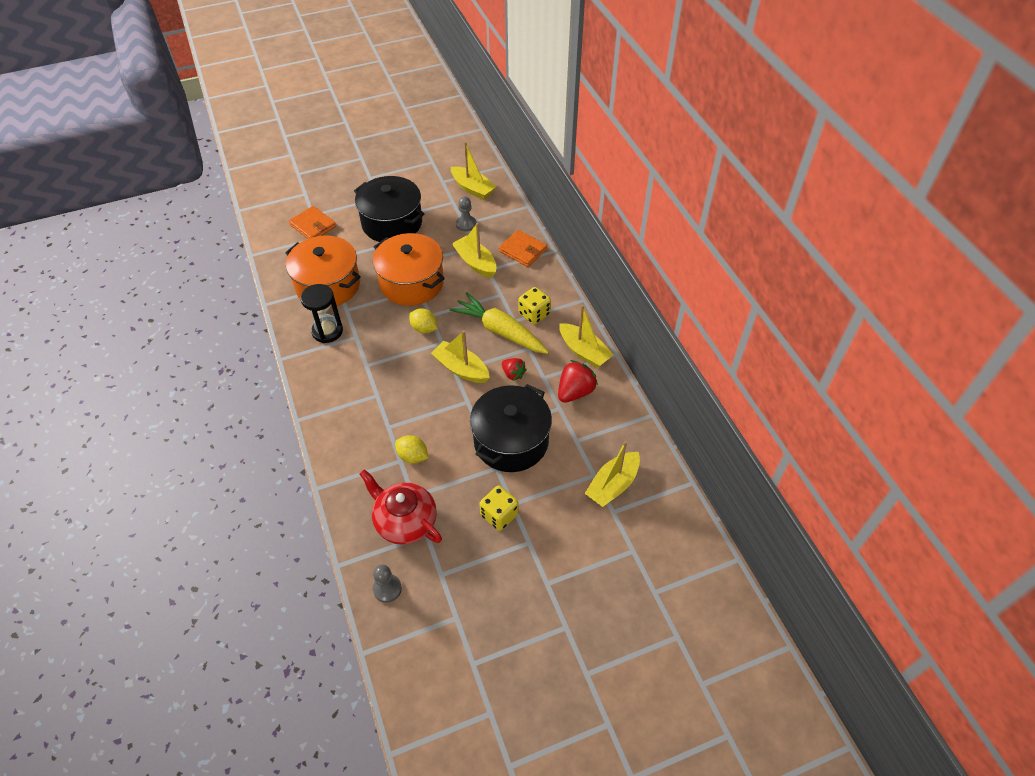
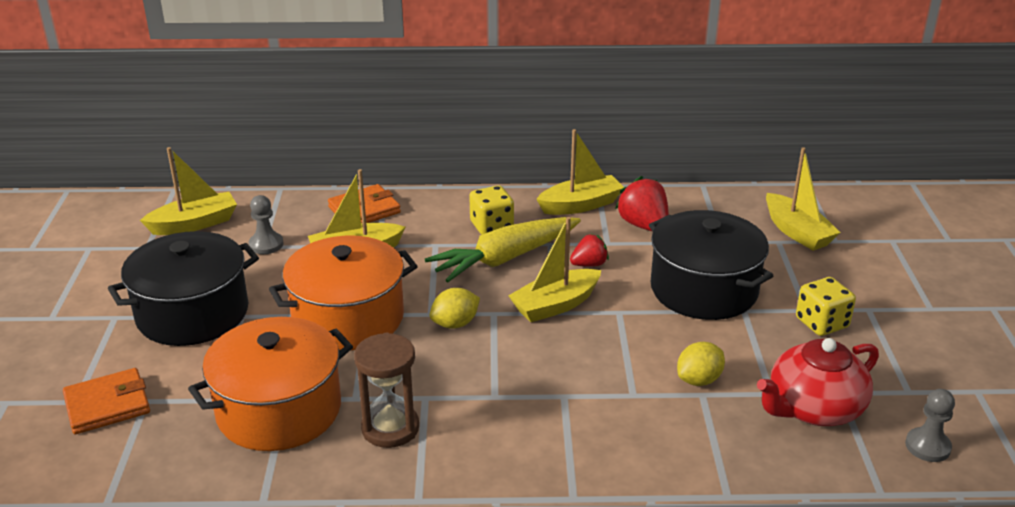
camera: 70 degrees left, 20 degrees down
(327, 331) = (390, 428): black hourglass -> brown hourglass

